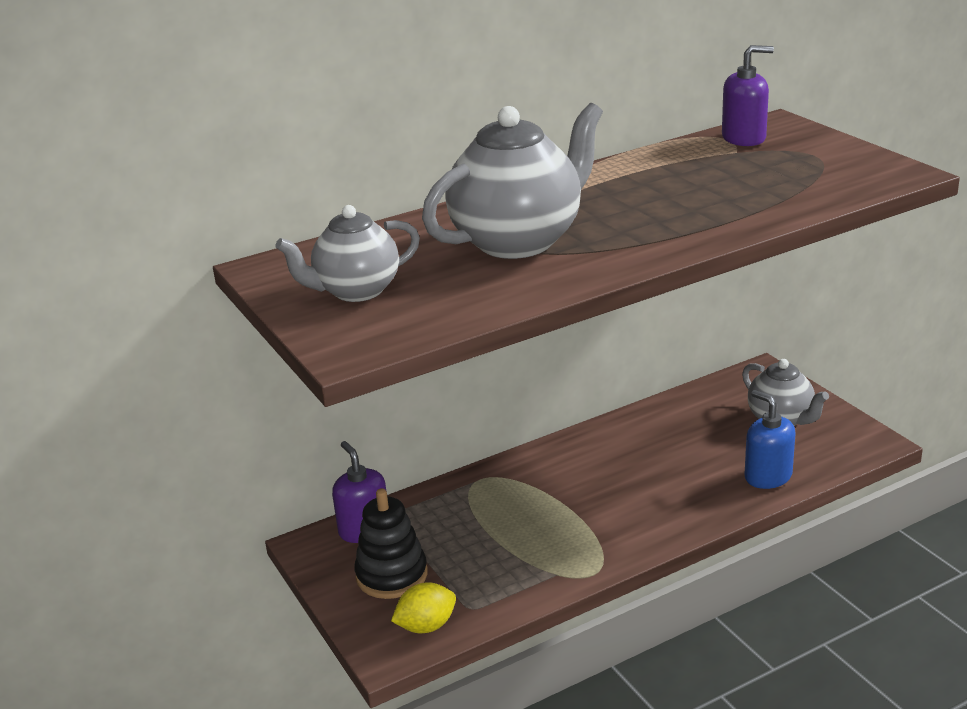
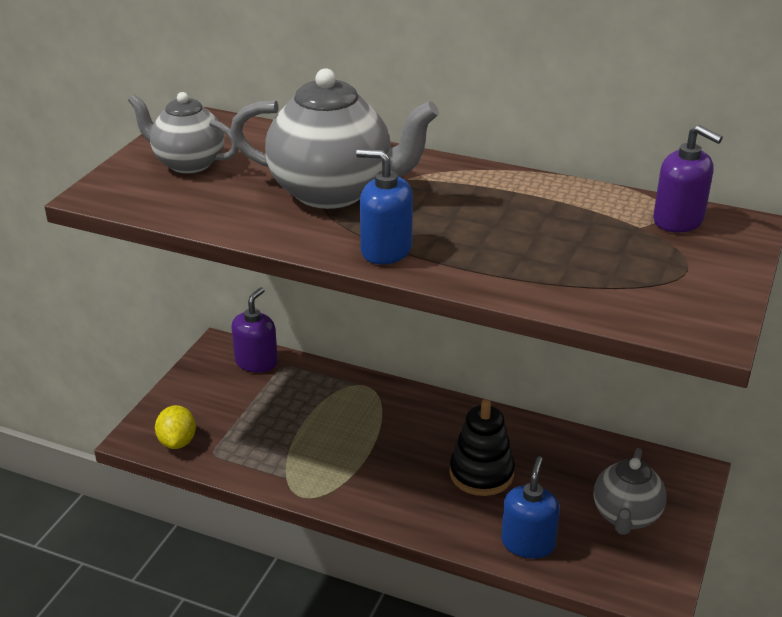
camera: 50 degrees right, 5 degrees up
(391, 575) = (218, 399): black stacking toy -> black stacking toy (481, 473)
(426, 626) = (177, 442): yellow lemon -> yellow lemon turned 60 degrees clockwise
(650, 245) = (386, 250): none -> blue soap dispenser

